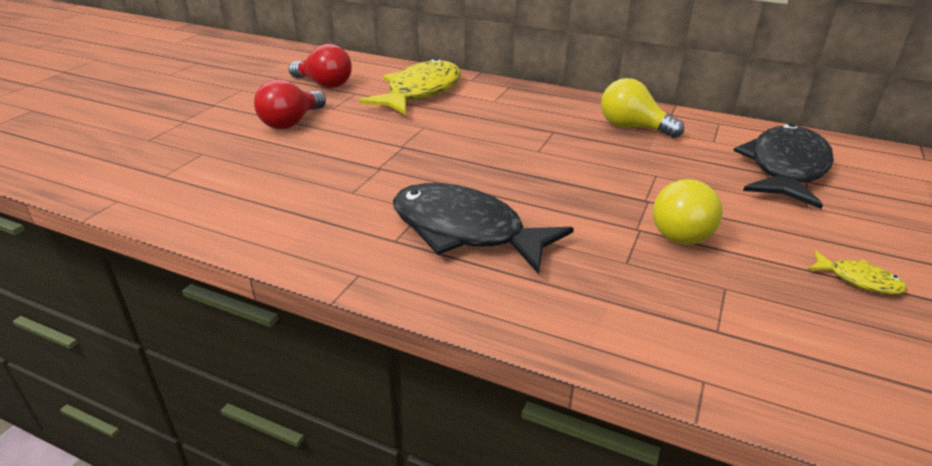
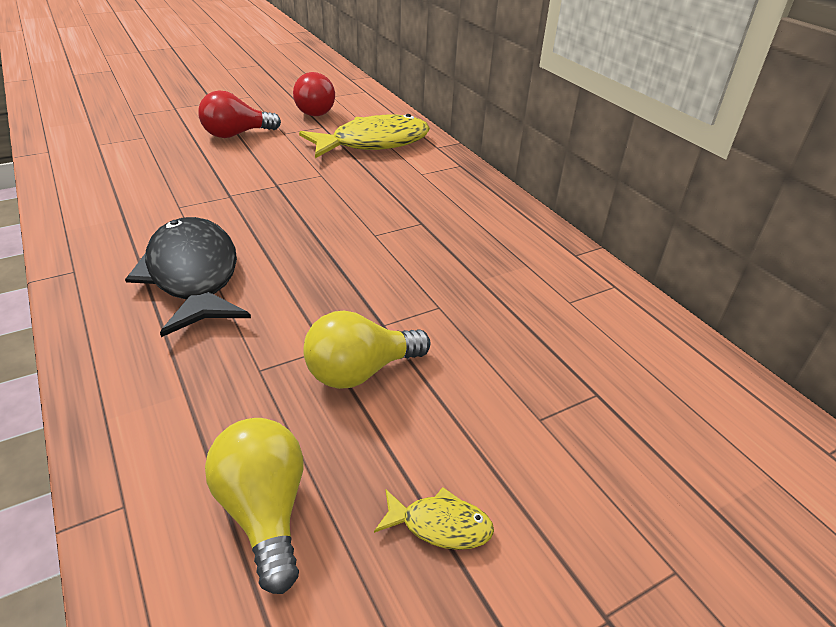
camera: 35 degrees right, 5 degrees up
(632, 127) = (506, 251): yellow light bulb -> yellow light bulb (265, 511)
(785, 168) = (597, 369): black fish -> none
(858, 280) = (440, 525): yellow fish -> yellow fish turned 60 degrees counterclockwise

